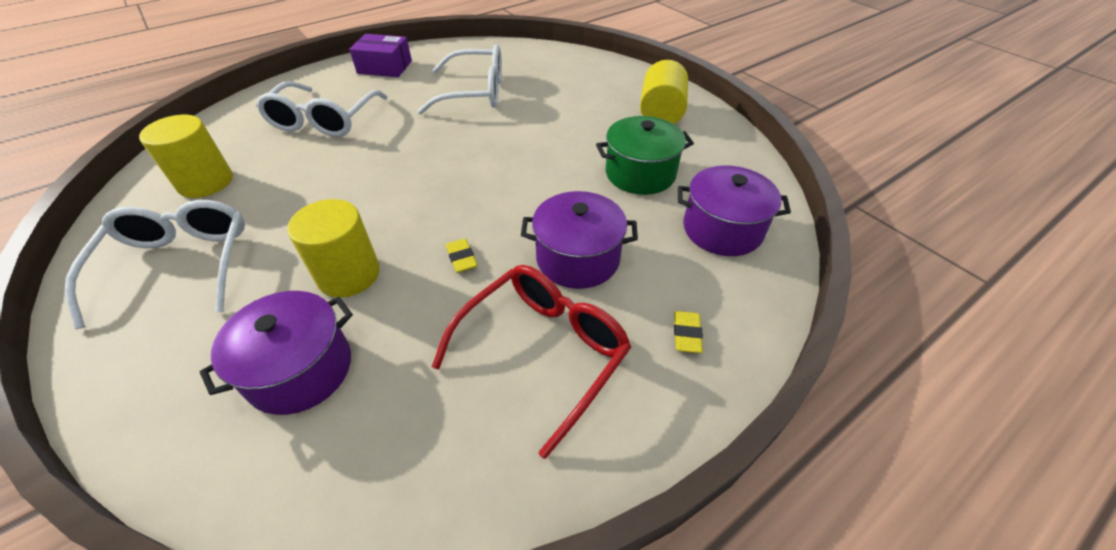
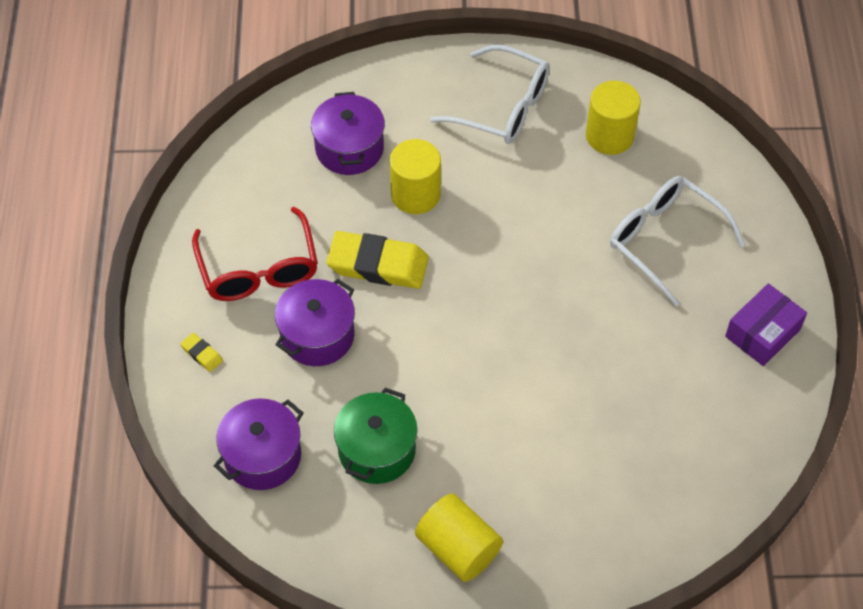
camera: 125 degrees right, 10 degrees up
(462, 258) = (378, 265): yellow eraser -> yellow eraser, size x2.33
(475, 93) = (633, 394): white glasses -> none

